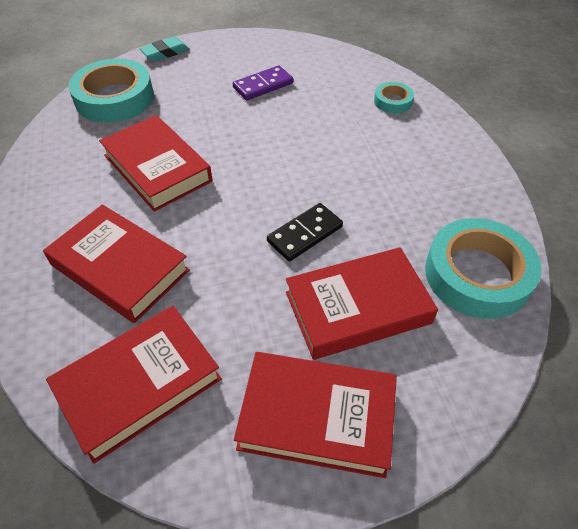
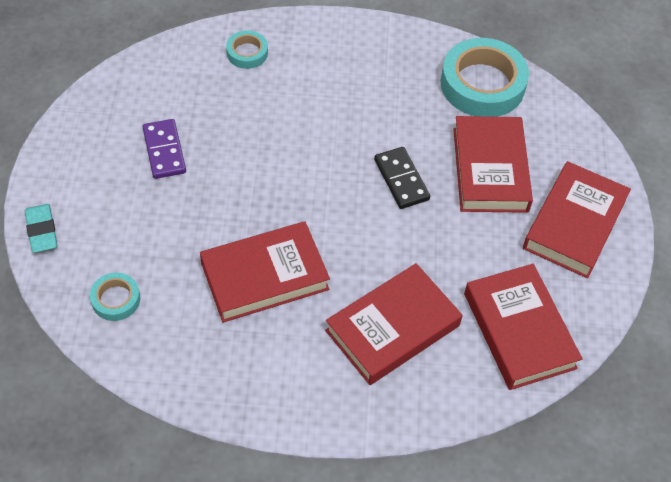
camera: 75 degrees left, 5 degrees up
(114, 98) = (116, 299): turquoise tape -> turquoise tape, size x0.49

